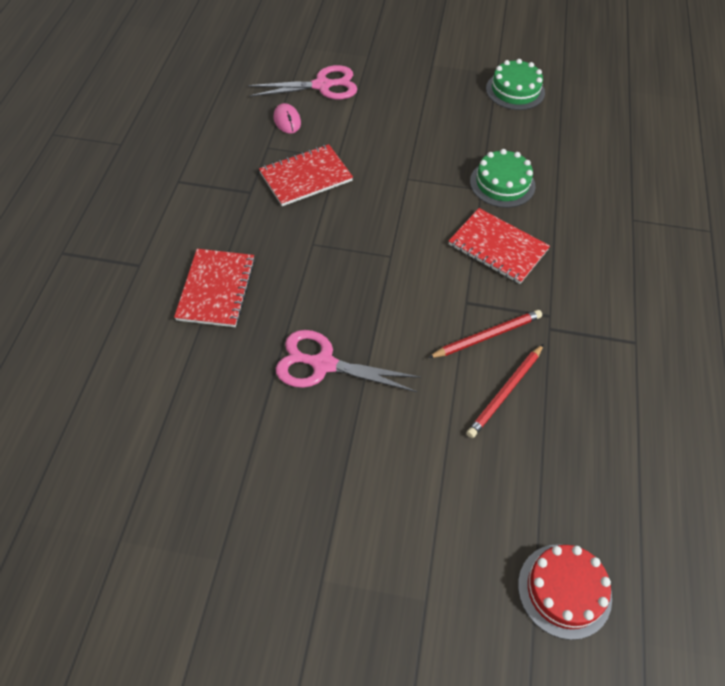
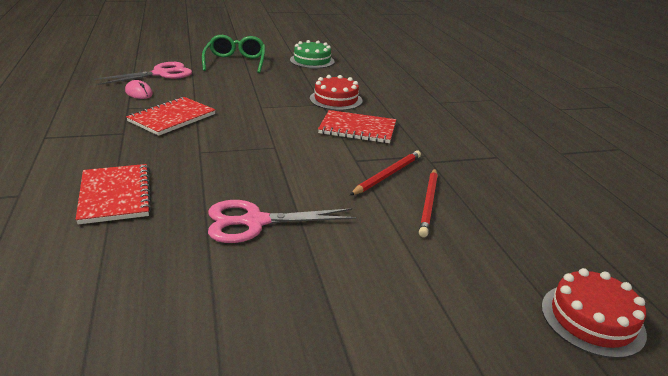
camera: 25 degrees left, 25 degrees down
(417, 75) = (235, 62): none -> green glasses
(502, 183) = (336, 99): green cake -> red cake

